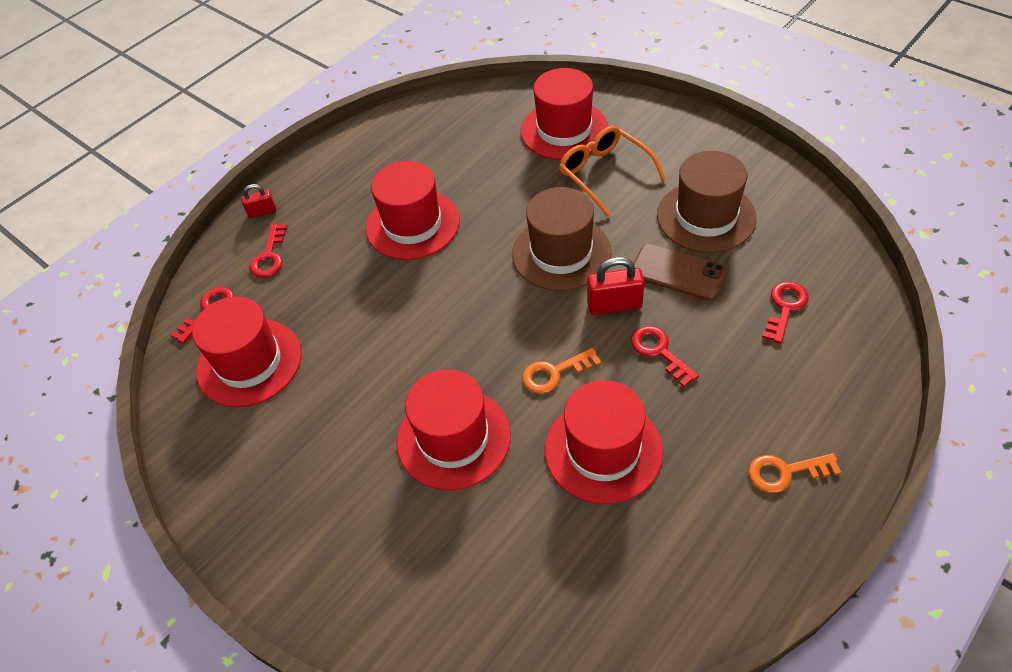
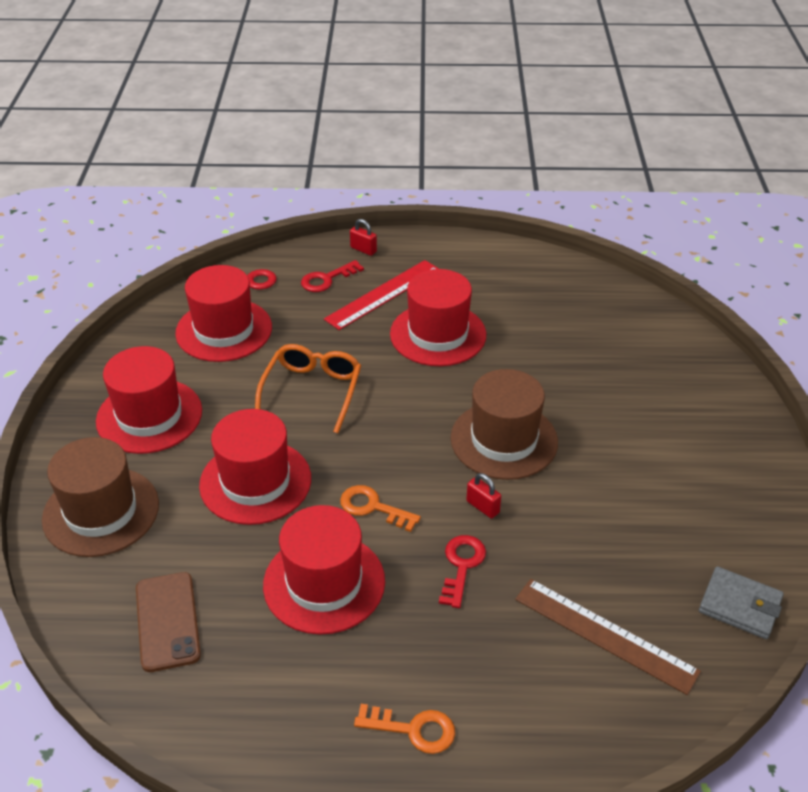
camera: 45 degrees right, 10 degrees down
(330, 230) = (383, 294): none -> red ruler
(564, 130) = (647, 362): red hat -> red hat (149, 416)
(605, 174) = (626, 418): orange glasses -> orange glasses (312, 391)
(614, 305) = (482, 507): red padlock -> red padlock, size x0.61
(677, 272) = (564, 531): brown phone -> brown phone (167, 621)
(706, 216) = (655, 516): brown hat -> brown hat (101, 511)
(785, 308) = (605, 634): red key -> brown ruler
(785, 472) = (413, 729): orange key -> orange key turned 150 degrees clockwise
(814, 224) = (740, 605): none -> grey wallet

